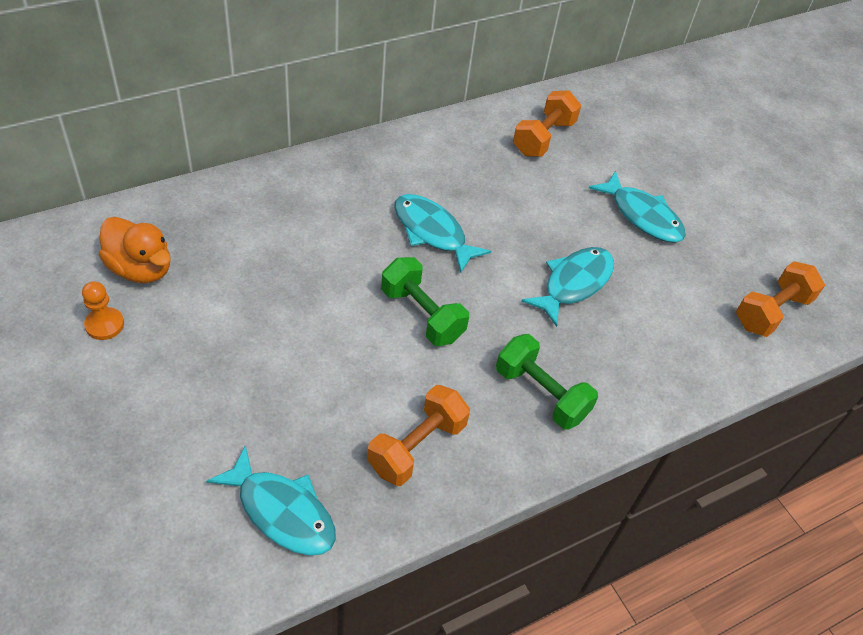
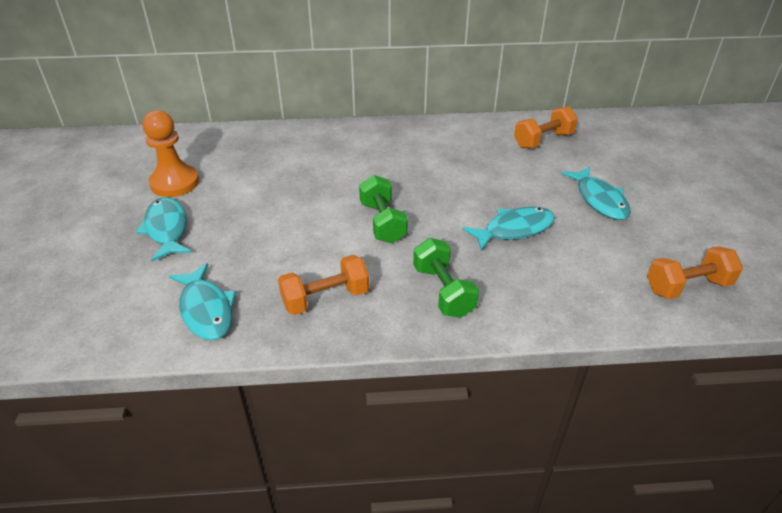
camera: 30 degrees right, 10 degrees down
(104, 325) = (175, 183): orange pawn -> orange pawn, size x1.87
(141, 269) = (217, 160): orange duck -> none
(432, 232) = (422, 178): turquoise fish -> turquoise fish (167, 229)

